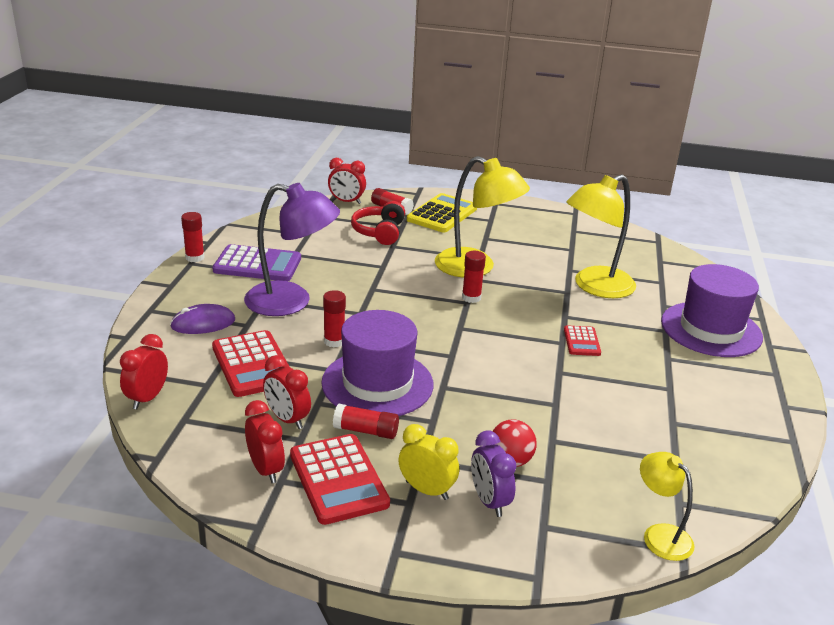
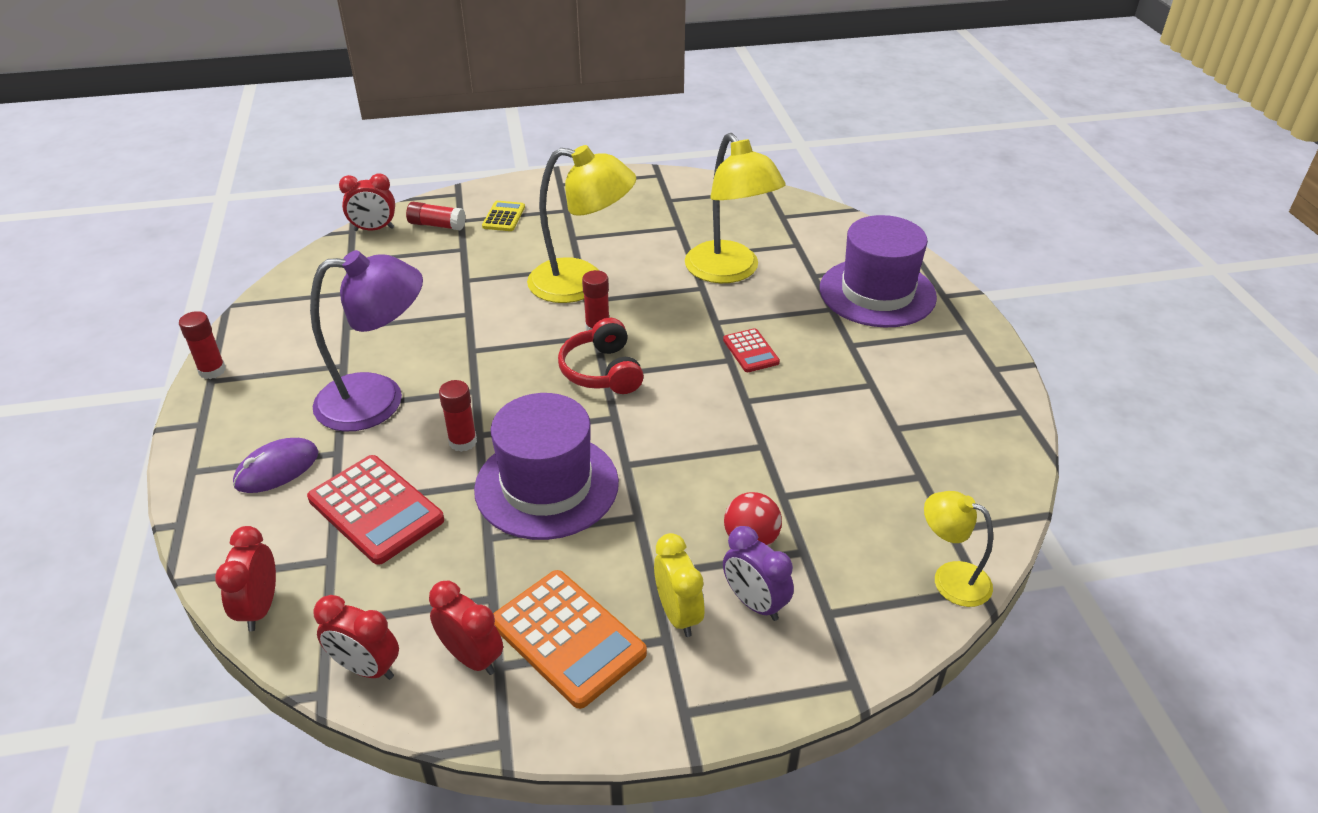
camera: 20 degrees left, 10 degrees up
(257, 265) = (304, 357): purple calculator -> none
(287, 419) = (462, 575): red clock -> red clock (366, 668)
(338, 479) = (568, 638): red calculator -> orange calculator
(366, 431) = (566, 558): red glue stick -> none
(380, 232) = (439, 264): red headphones -> red headphones (602, 371)
(426, 490) = (678, 614): yellow clock -> yellow clock turned 60 degrees clockwise
(442, 214) = (503, 217): yellow calculator -> yellow calculator, size x0.55
(595, 287) = (729, 272): yellow lamp -> yellow lamp turned 60 degrees counterclockwise

